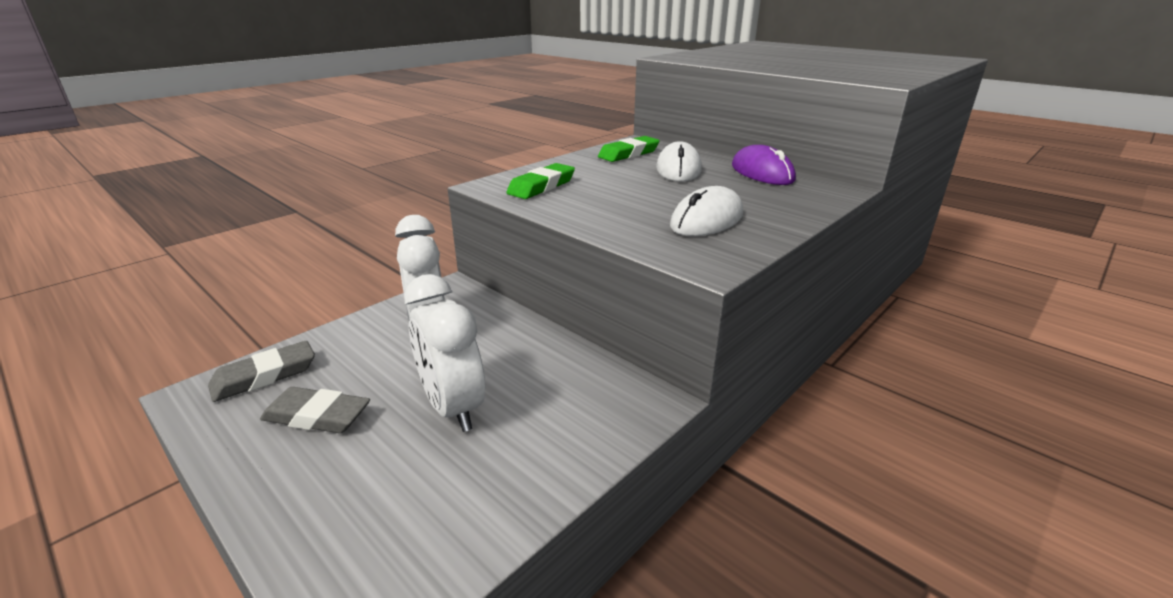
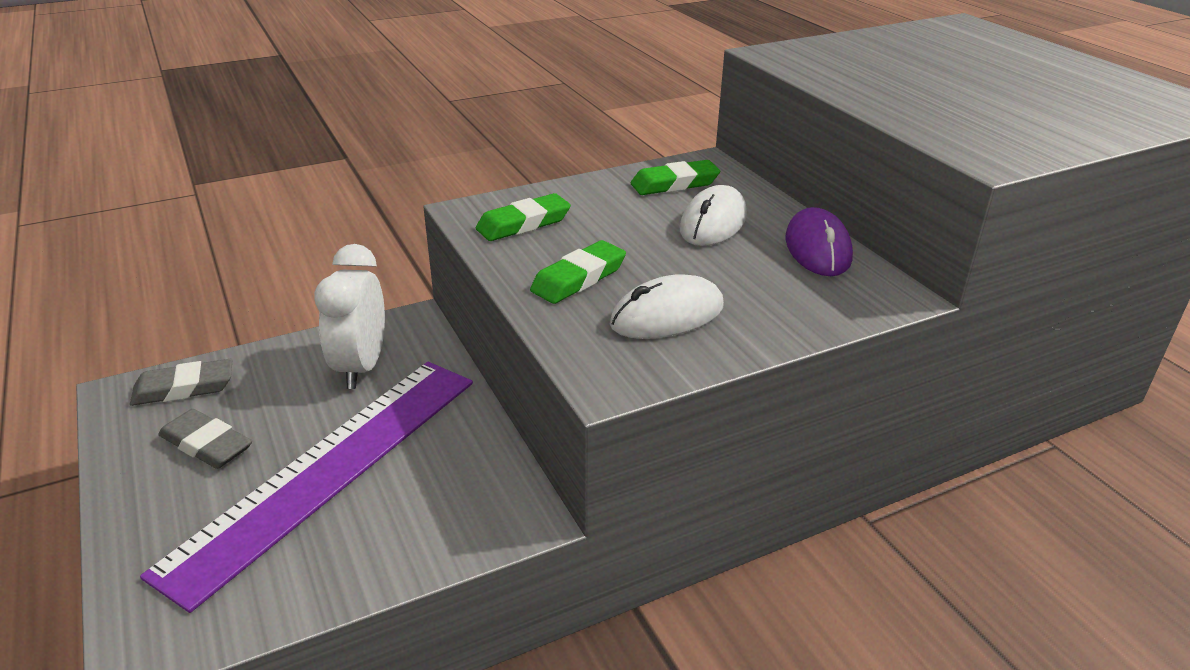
camera: 20 degrees right, 5 degrees up
(453, 407) = (328, 469): white clock -> purple ruler
(618, 210) = (578, 278): none -> green eraser

